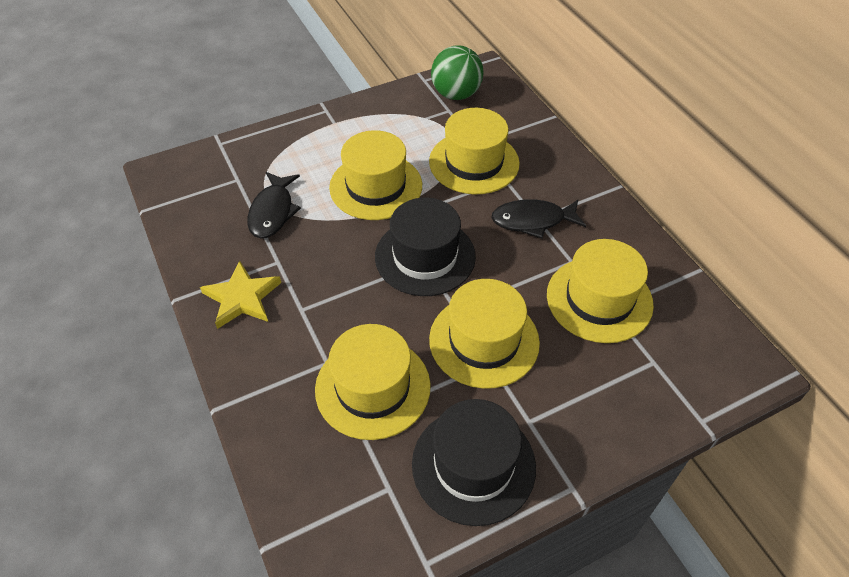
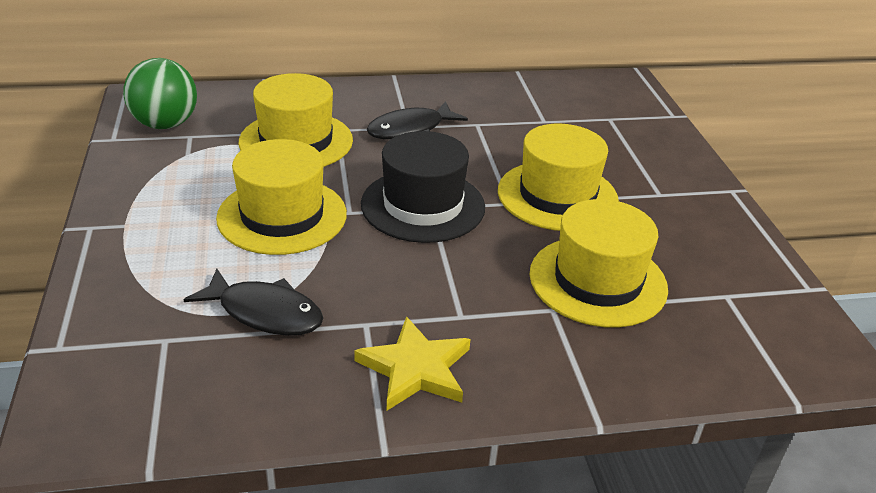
camera: 75 degrees left, 15 degrees down
(473, 465) = (704, 236): black hat -> none
(532, 221) = (410, 130): black fish -> black fish turned 45 degrees clockwise
(599, 299) = (530, 123): yellow hat -> none

